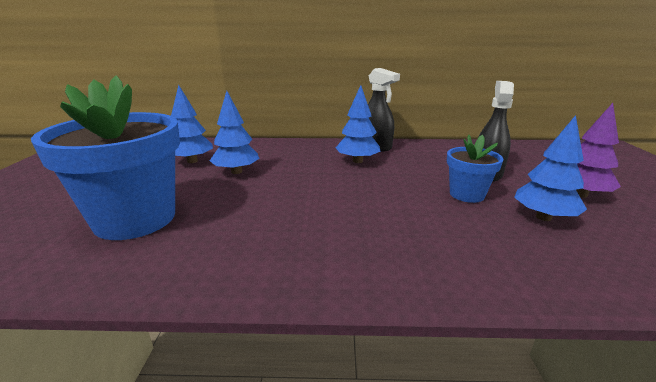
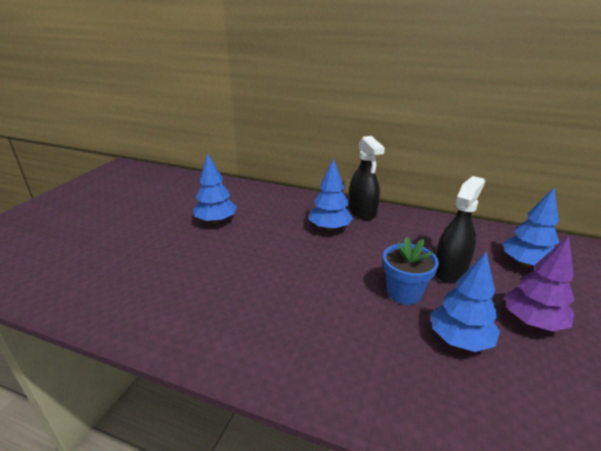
camera: 20 degrees right, 5 degrees up
(135, 219) = (116, 256): blue flower pot -> none
(192, 161) = (189, 202): blue tree -> blue tree (525, 264)

